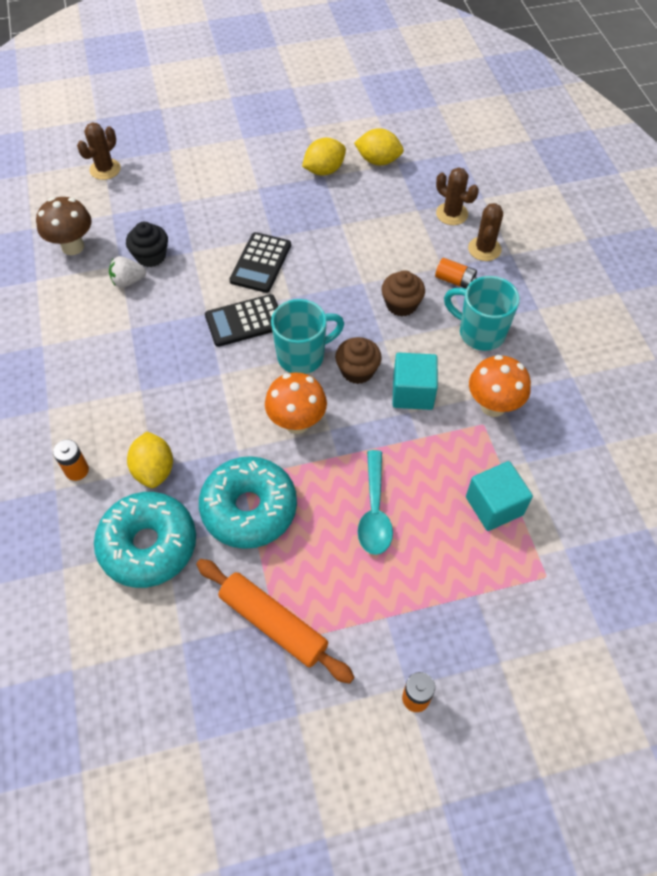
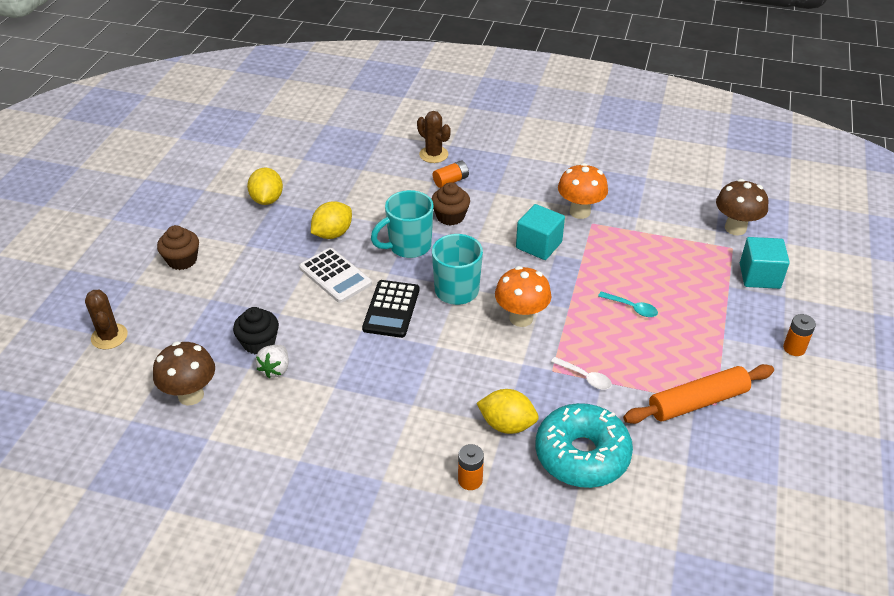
camera: 60 degrees left, 15 degrees down
(249, 509) = (585, 377): turquoise donut -> white spoon
(260, 263) = (335, 276): black calculator -> white calculator
(357, 371) = (496, 265): brown cupcake -> brown cupcake (182, 260)
(374, 512) = (632, 308): turquoise spoon -> turquoise spoon, size x0.62
(378, 161) = (288, 167): yellow lemon -> yellow lemon (332, 234)
(452, 214) = (384, 155): brown cactus -> none
(480, 333) = (510, 190): turquoise mug -> turquoise mug (408, 246)
(494, 506) = (663, 247): turquoise cube -> turquoise cube (759, 276)
(585, 568) = (735, 228): none -> brown mushroom

